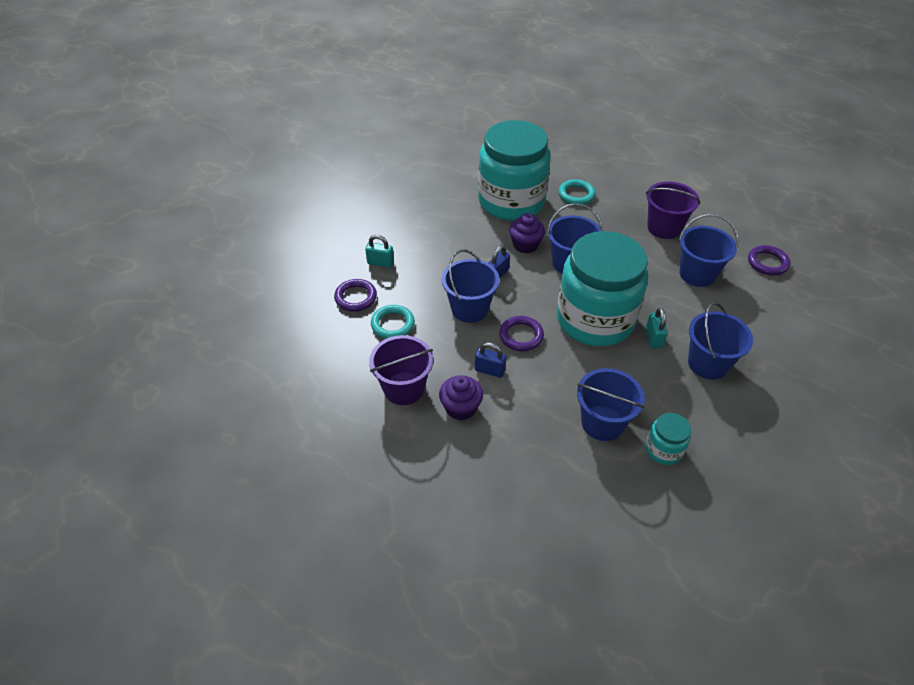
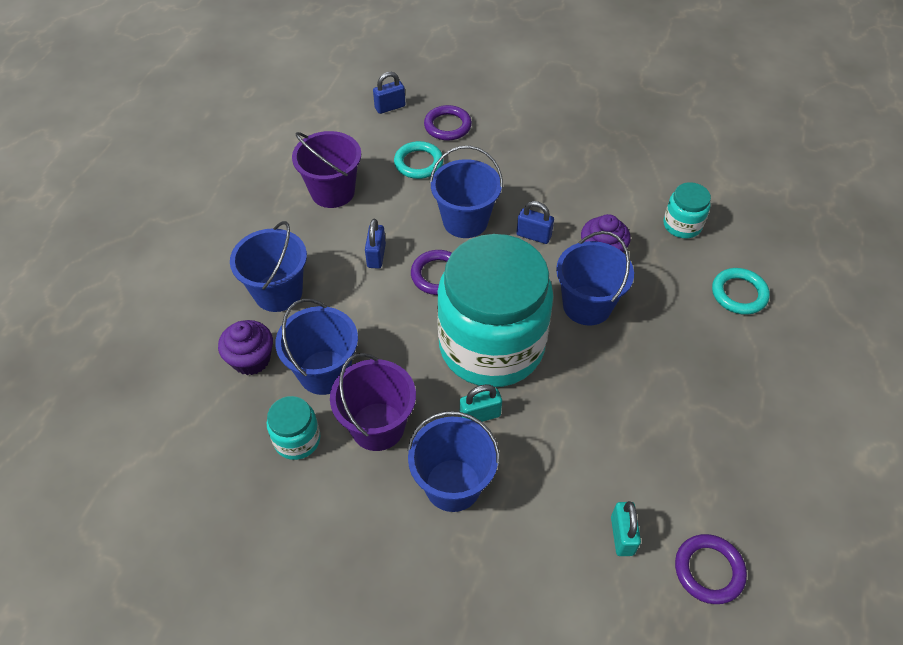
camera: 75 degrees right, 5 degrees up
(312, 330) = (390, 107): none -> blue padlock
(380, 263) = (509, 131): turquoise padlock -> turquoise padlock (622, 535)
(461, 408) = (318, 241): purple cupcake -> purple cupcake (251, 359)
(511, 201) = (682, 225): turquoise jar -> turquoise jar, size x0.41
(664, 228) = (721, 412): purple bucket -> purple bucket (377, 426)
(697, 274) = (633, 464): blue bucket -> blue bucket (278, 292)

